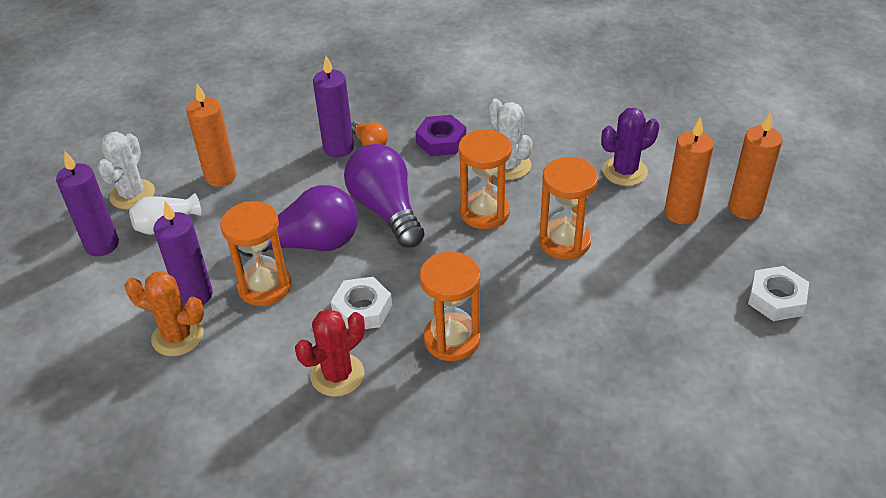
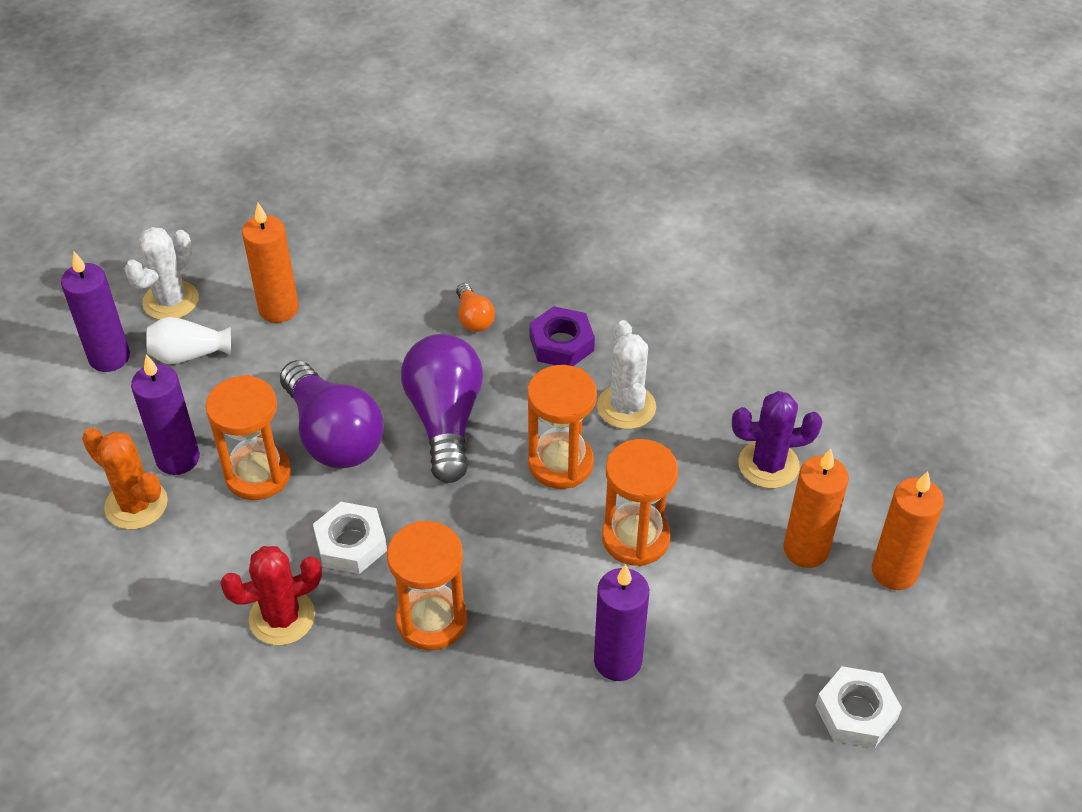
camera: 20 degrees right, 5 degrees up
(308, 244) = (333, 435): purple light bulb -> purple light bulb turned 45 degrees clockwise
(338, 148) = (433, 313): purple candle -> purple candle (617, 661)

